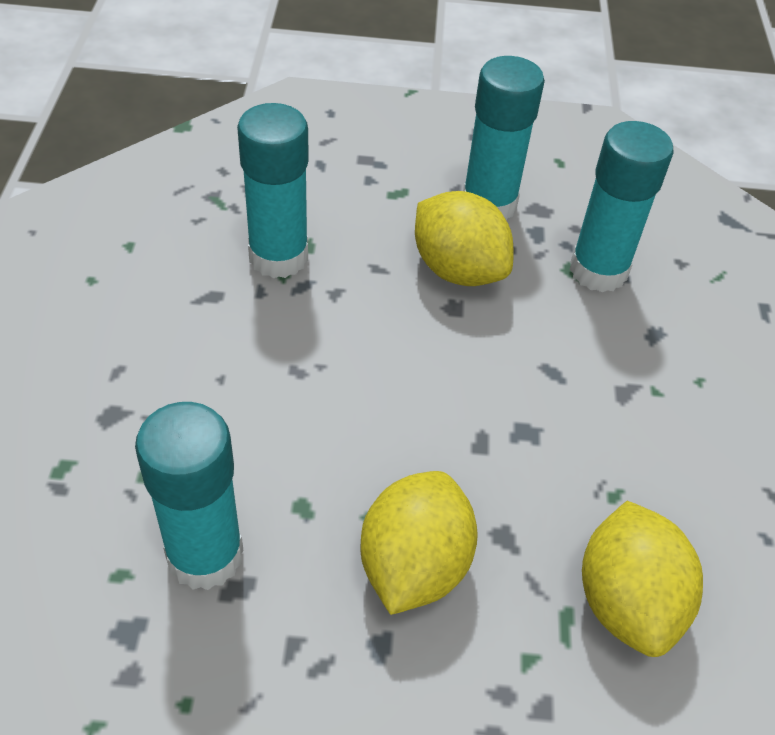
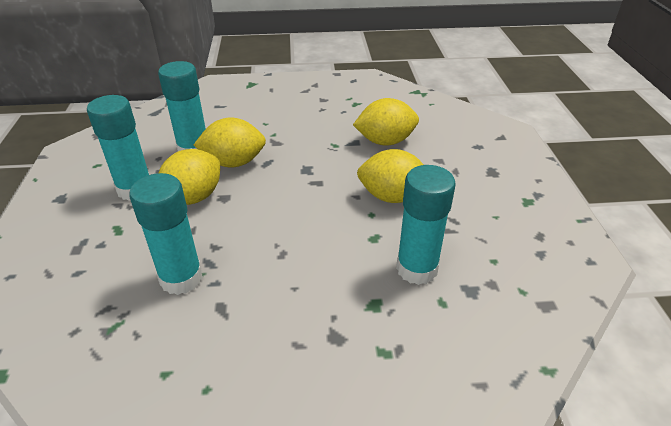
camera: 95 degrees left, 10 degrees down
(554, 323) = (234, 162): none -> yellow lemon

